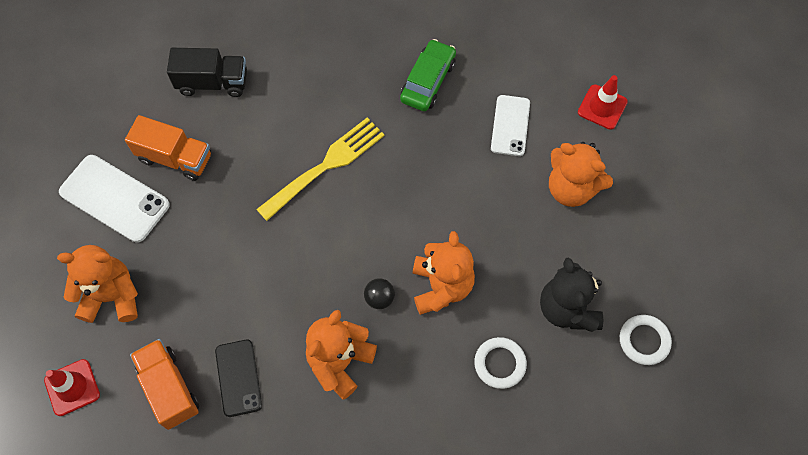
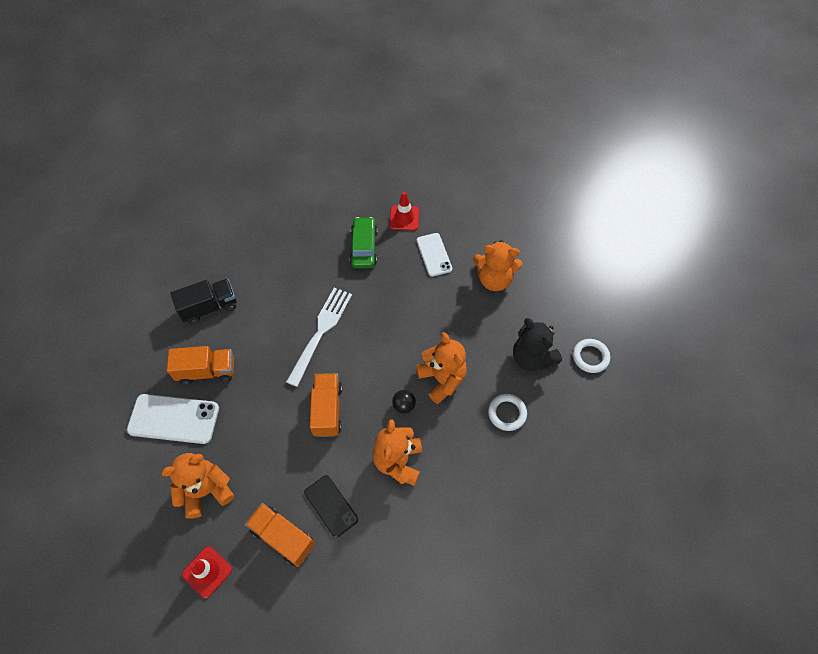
camera: 25 degrees left, 5 degrees down
(288, 263) = (327, 410): none -> orange truck
(325, 167) = (321, 332): yellow fork -> white fork
(602, 107) = (487, 220): red traffic cone -> red traffic cone (404, 218)

